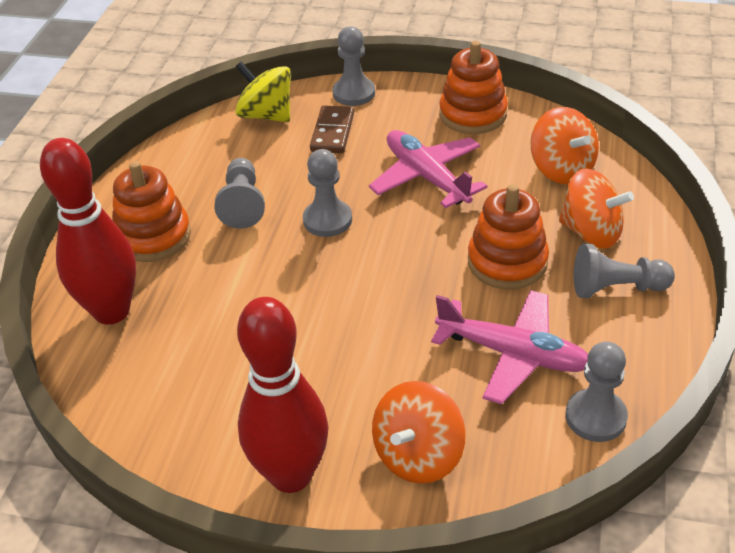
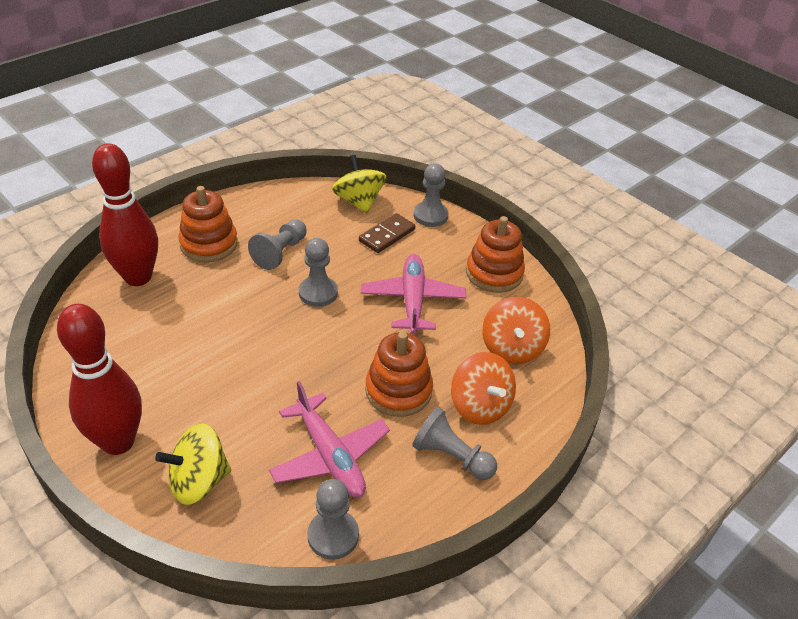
camera: 30 degrees right, 0 degrees up
(418, 455) = (198, 481): orange spinning top -> yellow spinning top

